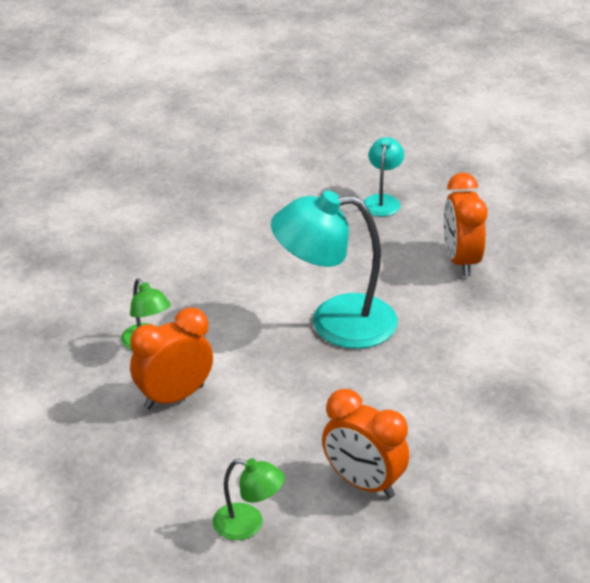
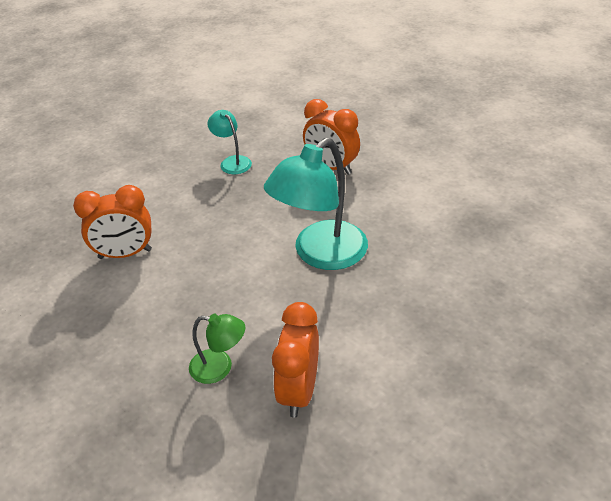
camera: 45 degrees left, 5 degrees up
(248, 525) = (487, 438): green lamp -> none
(363, 483) = (498, 343): orange clock -> orange clock (125, 254)

